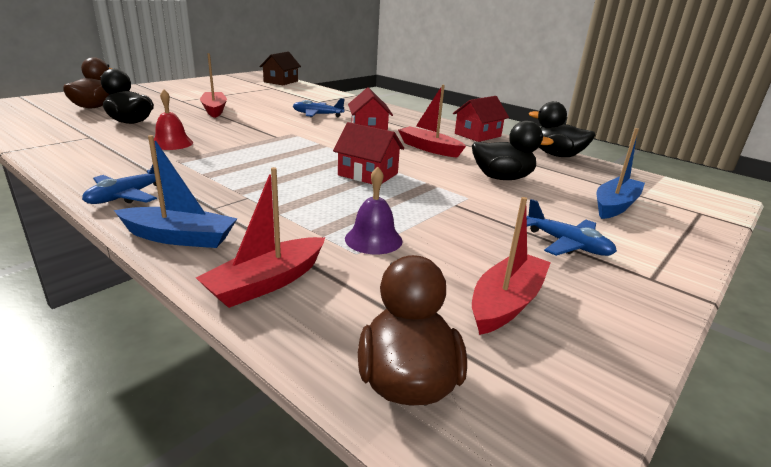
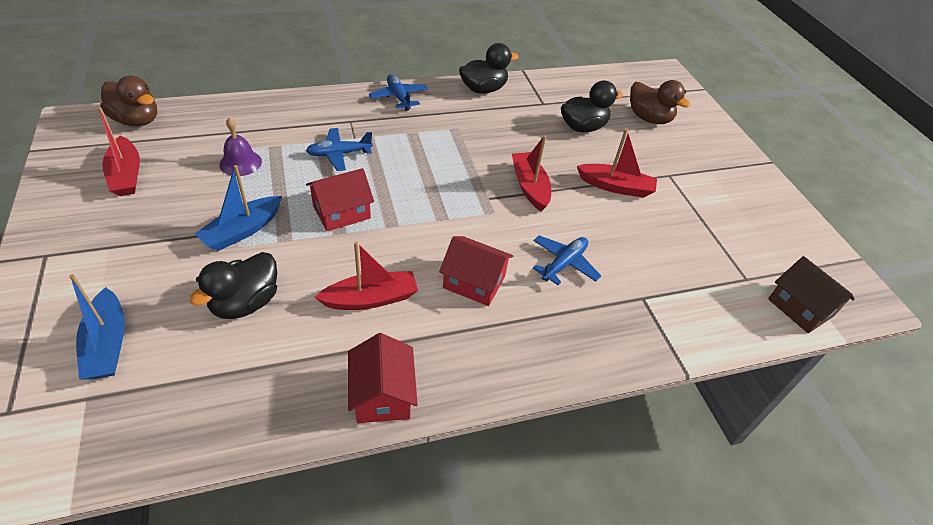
camera: 120 degrees right, 20 degrees up
(172, 143) = (502, 135): red bell -> none
(179, 237) = (321, 101): blue boat -> blue boat (242, 230)
(267, 282) = (245, 113): red boat -> red boat (530, 187)
(556, 155) = (243, 429): black duck -> black duck (483, 89)
(567, 244) = (121, 247): blue plane -> blue plane (339, 154)

